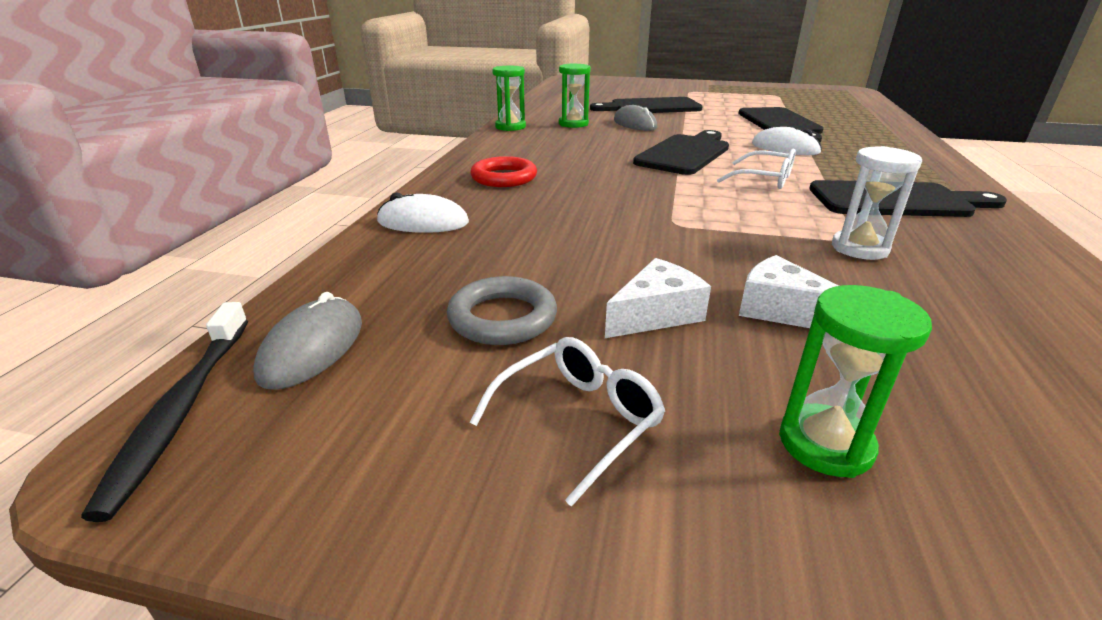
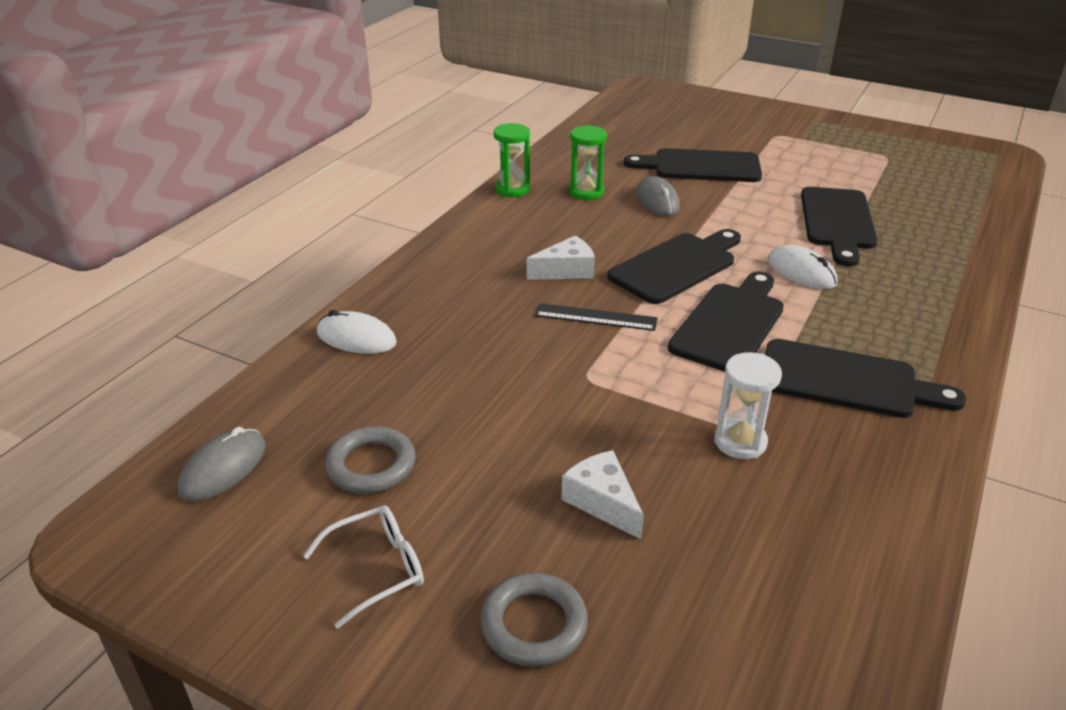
camera: 15 degrees right, 5 degrees up
(181, 409) = (128, 505): black toothbrush -> none
(504, 177) = (460, 281): red ring -> none
(646, 186) = (595, 317): none -> black ruler
(656, 314) = (494, 485): white cheese -> white cheese (566, 270)
(763, 179) = (730, 324): white glasses -> black cutting board
(825, 444) = (534, 624): green hourglass -> grey ring

